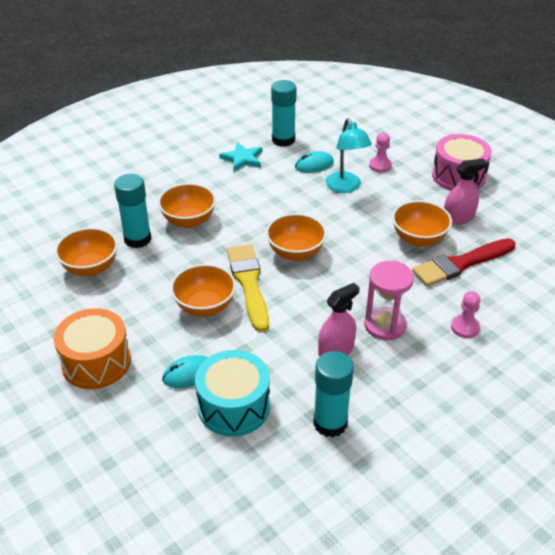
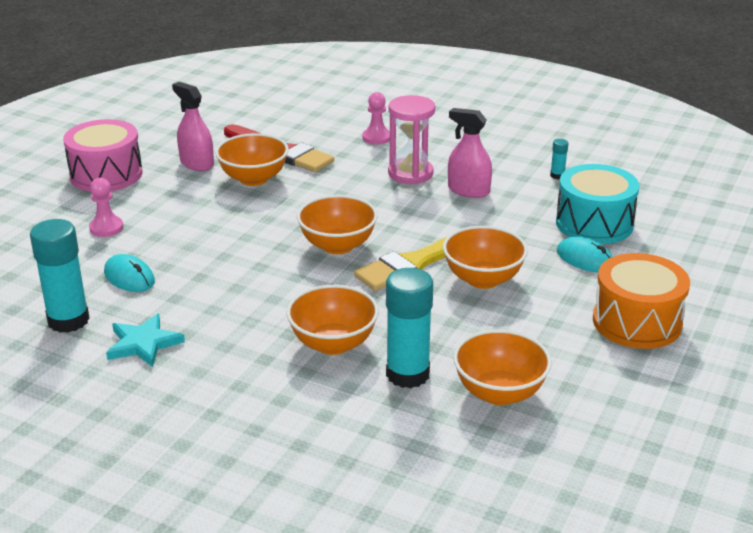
camera: 115 degrees left, 10 degrees down
(330, 423) = (557, 175): turquoise glue stick -> turquoise glue stick, size x0.44
(346, 187) = (174, 242): turquoise lamp -> none

